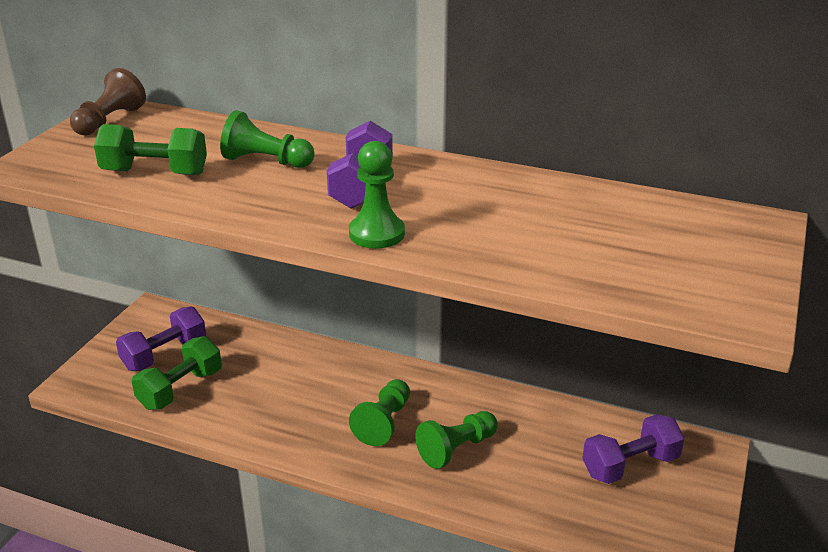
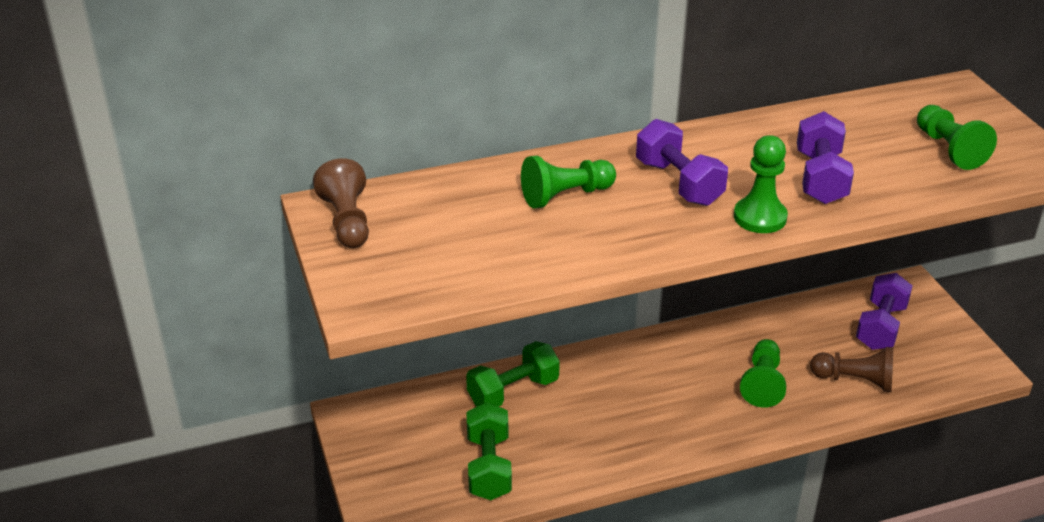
camera: 40 degrees left, 5 degrees up
(155, 172) = (496, 251): green dumbbell -> green dumbbell (513, 391)
(164, 355) = (427, 446): purple dumbbell -> purple dumbbell (820, 178)
(384, 423) = (686, 395): green pawn -> green pawn (949, 149)
(541, 493) = (855, 380): none -> brown pawn

